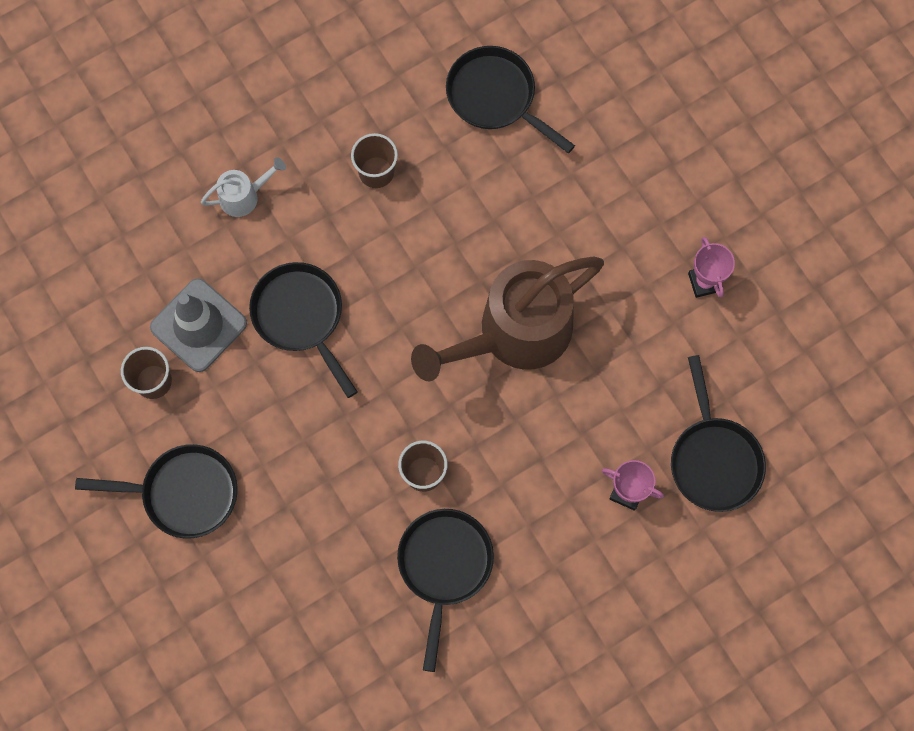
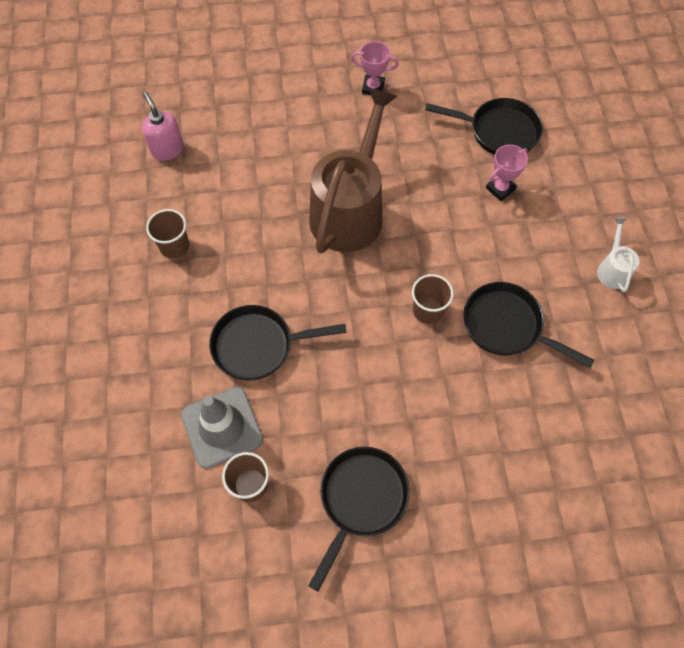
camera: 65 degrees left, 10 degrees down
(244, 196) = (134, 346): white watering can -> white watering can (612, 269)
(495, 97) = (167, 149): black pan -> pink soap dispenser
(513, 334) = (350, 209): brown watering can -> brown watering can turned 150 degrees counterclockwise

